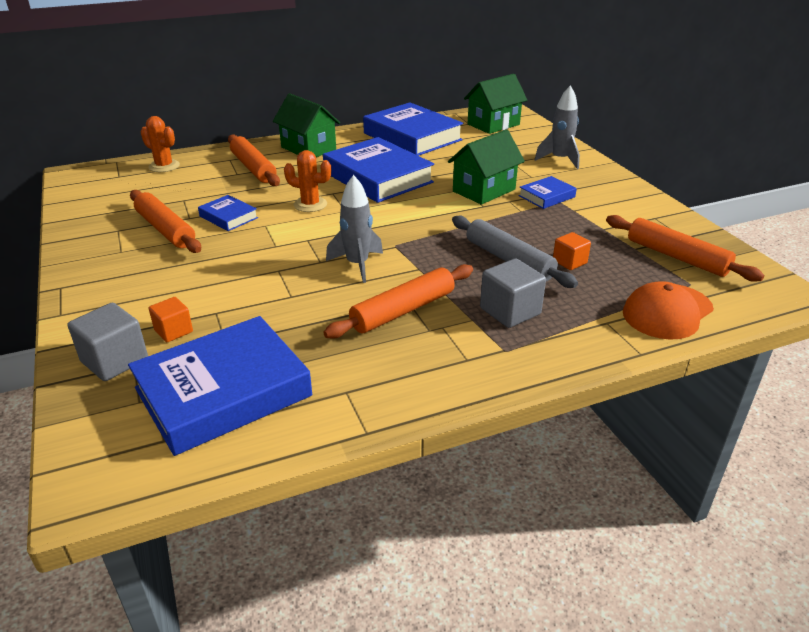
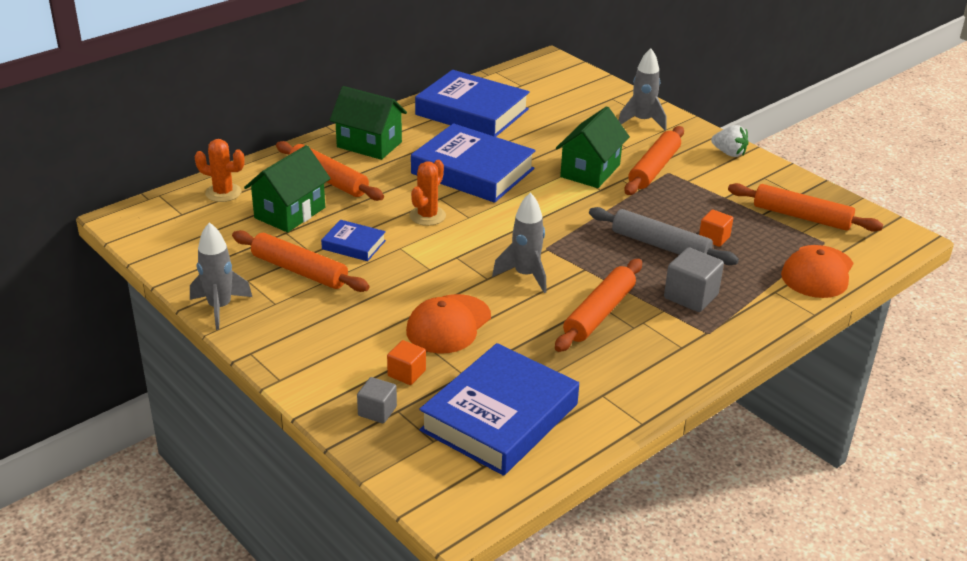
camera: 20 degrees left, 0 degrees up
(74, 247) = (220, 308): none -> grey rocket
(114, 361) = (377, 411): grey cube -> grey cube, size x0.63
(251, 295) = (448, 324): none -> orange cap
(310, 204) = (427, 216): orange cactus -> orange cactus turned 60 degrees counterclockwise
(493, 124) = (547, 83): green house -> green house (290, 213)
(546, 196) = (654, 168): blue book -> orange rolling pin
(629, 193) = (729, 153): none -> white strawberry

